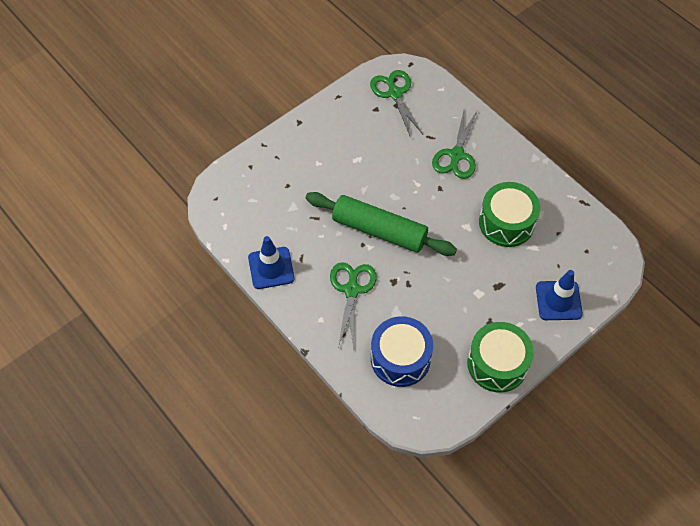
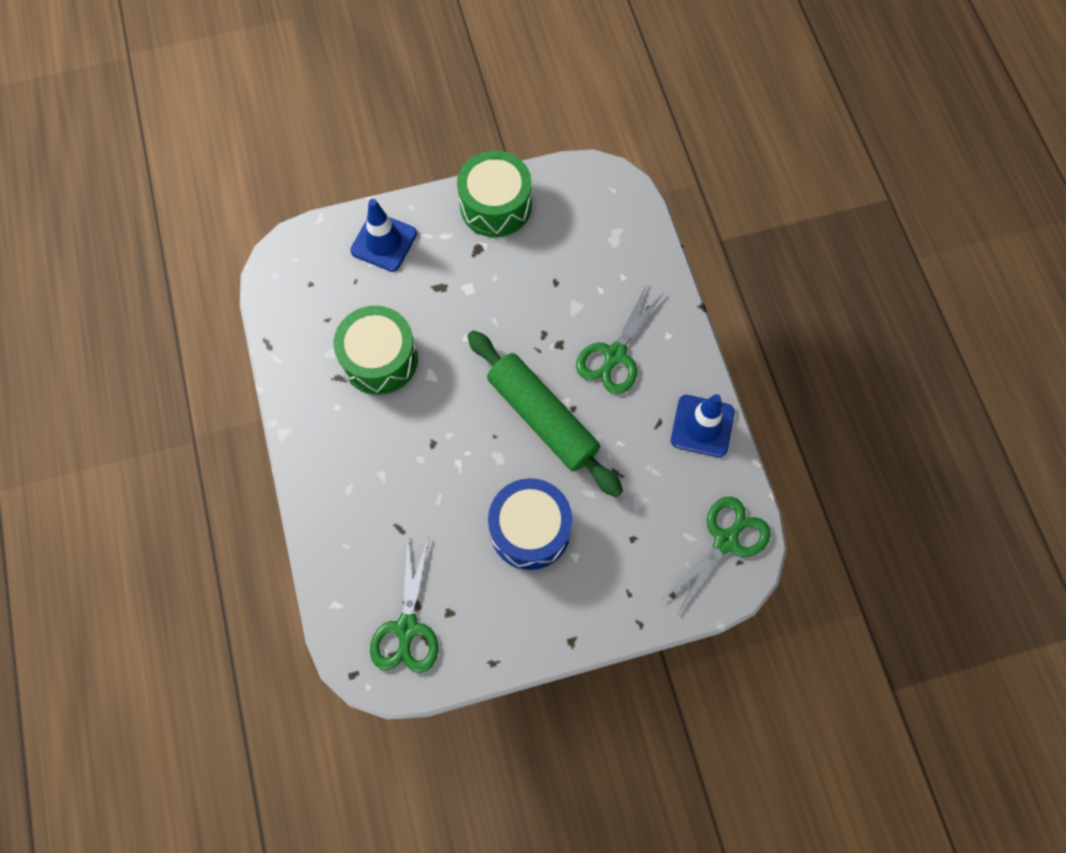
camera: 155 degrees left, 10 degrees up
(400, 358) = (598, 254): blue drum -> blue drum (530, 530)
(456, 155) = (381, 483): green scissors -> green scissors (725, 541)

